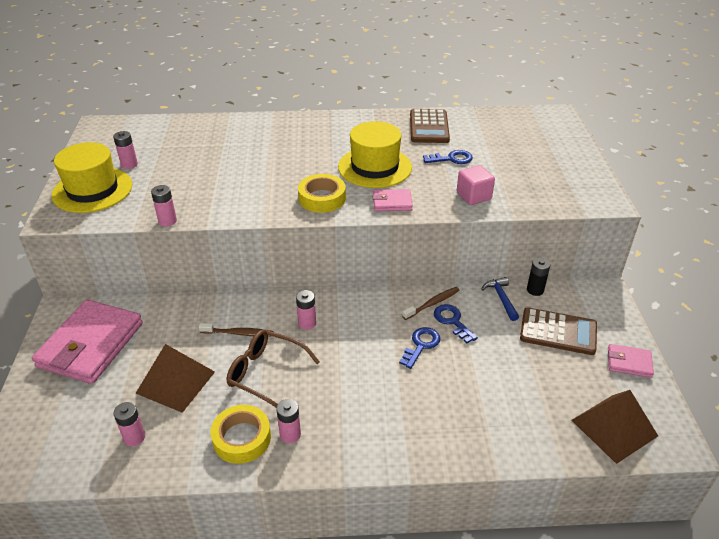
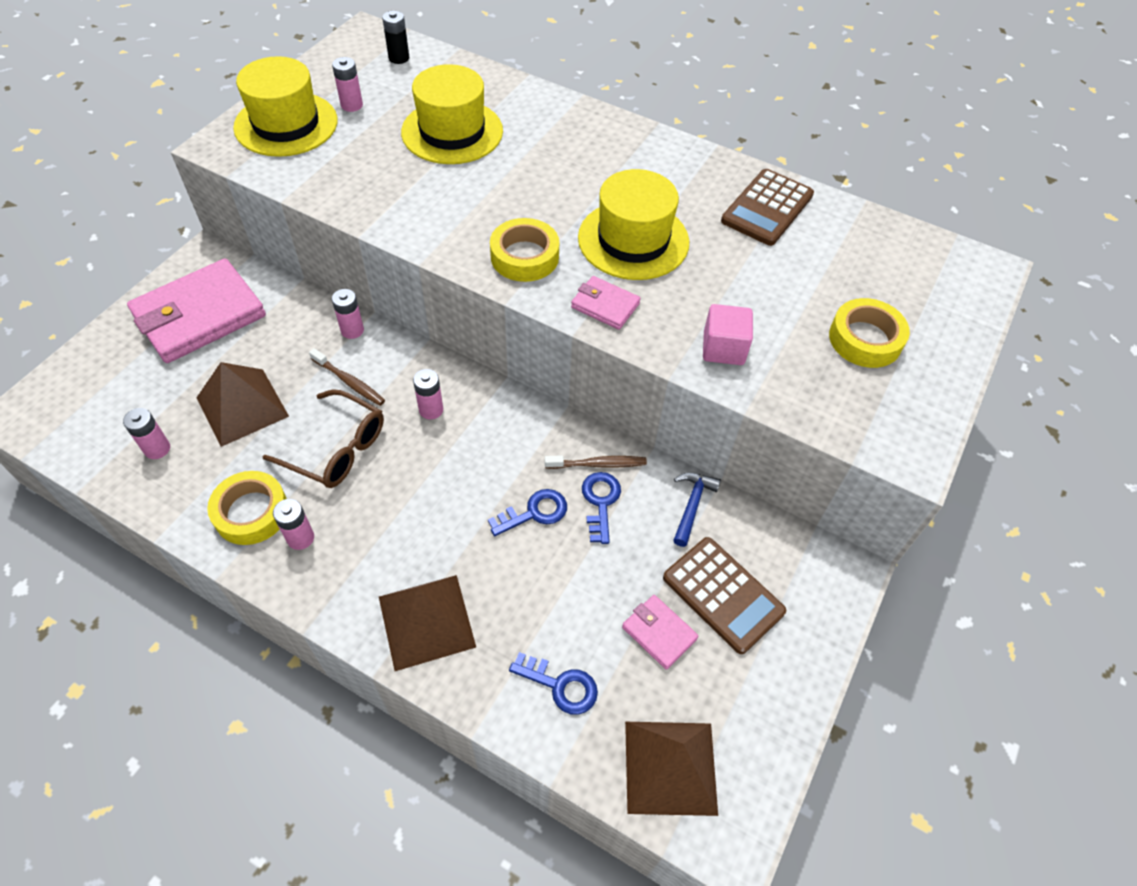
camera: 30 degrees right, 15 degrees up
(167, 221) = (326, 205): pink battery -> pink battery (352, 330)
(212, 155) = (452, 132): none -> yellow hat
(266, 373) = (336, 449): brown glasses -> brown glasses turned 150 degrees clockwise
(414, 434) = (426, 621): none -> brown pyramid
(451, 159) = (750, 274): blue key -> blue key (560, 685)
(535, 164) = (865, 339): none -> yellow tape
(535, 290) = (748, 518): black battery -> black battery (399, 58)
(629, 362) = (778, 694): pink wallet -> pink wallet (659, 633)

